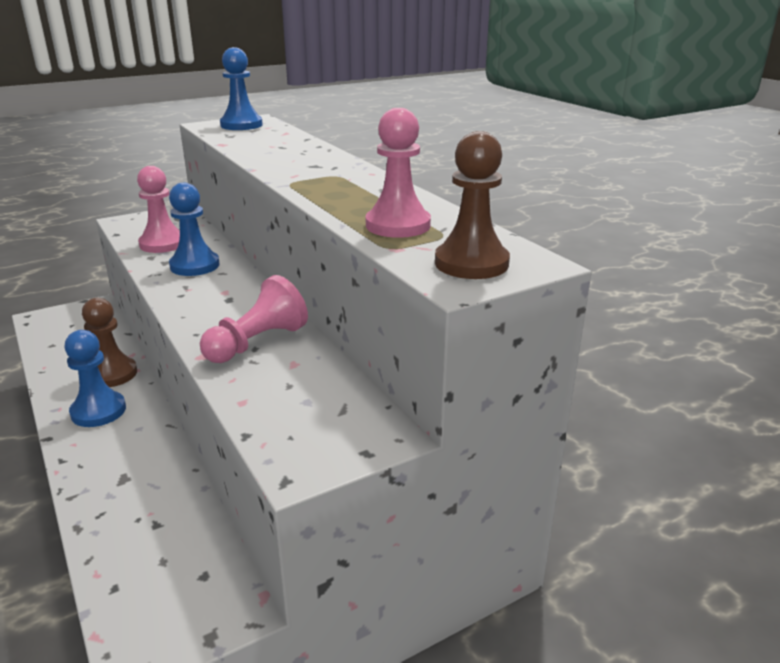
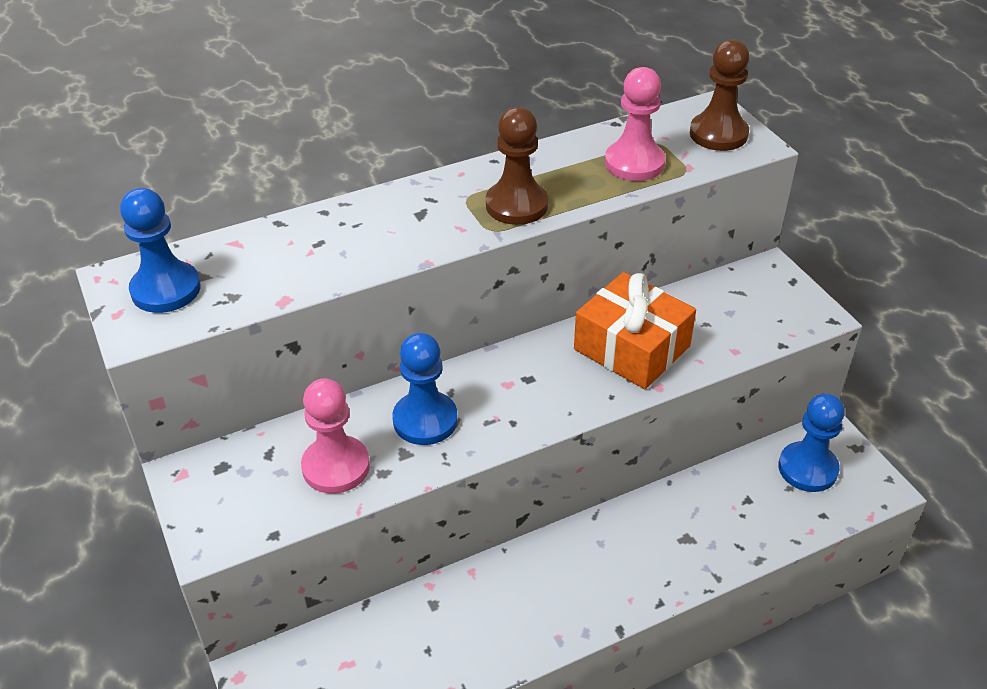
camera: 85 degrees left, 15 degrees up
(98, 411) = (567, 590): blue pawn -> blue pawn (807, 468)
(112, 374) = (481, 596): brown pawn -> brown pawn (516, 205)
(257, 343) = (632, 348): pink pawn -> orange gift

